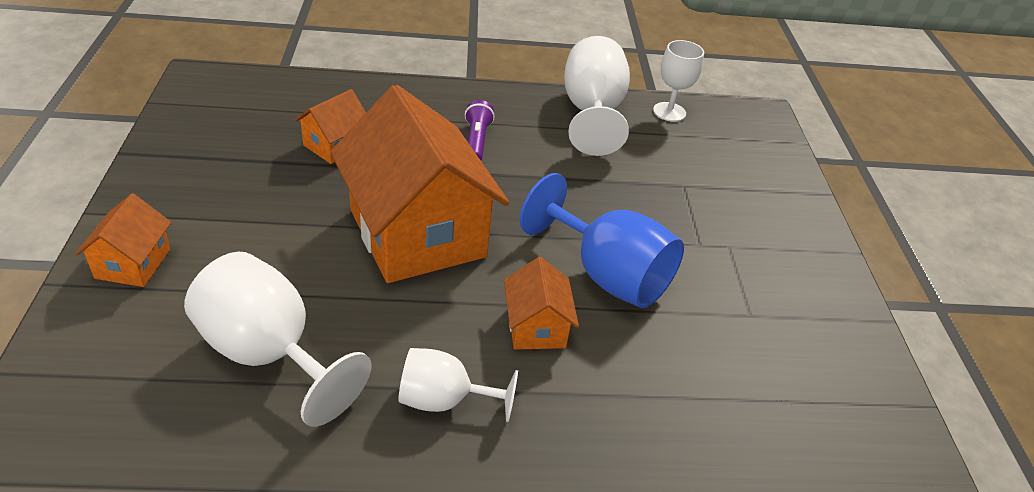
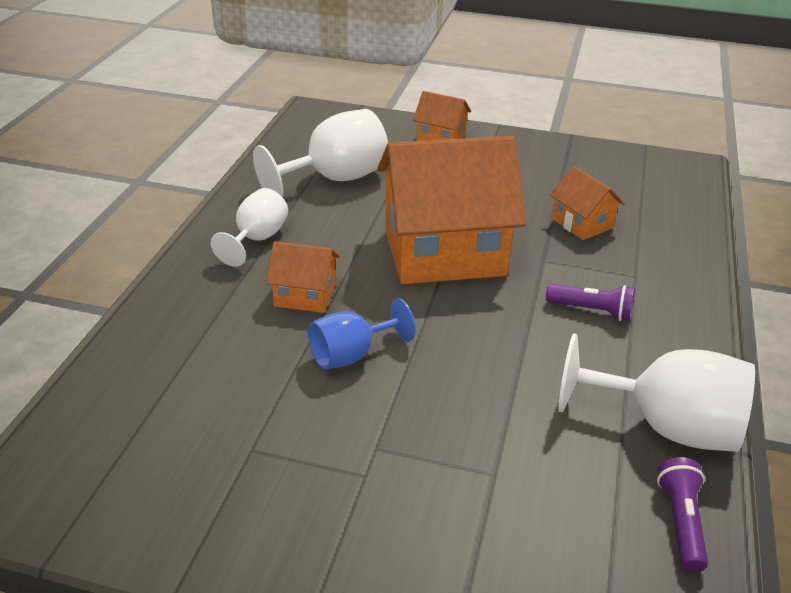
camera: 110 degrees right, 5 degrees down
(607, 275) = (351, 355): blue goblet -> blue goblet, size x0.61
(669, 112) = (681, 522): white goblet -> purple flashlight

